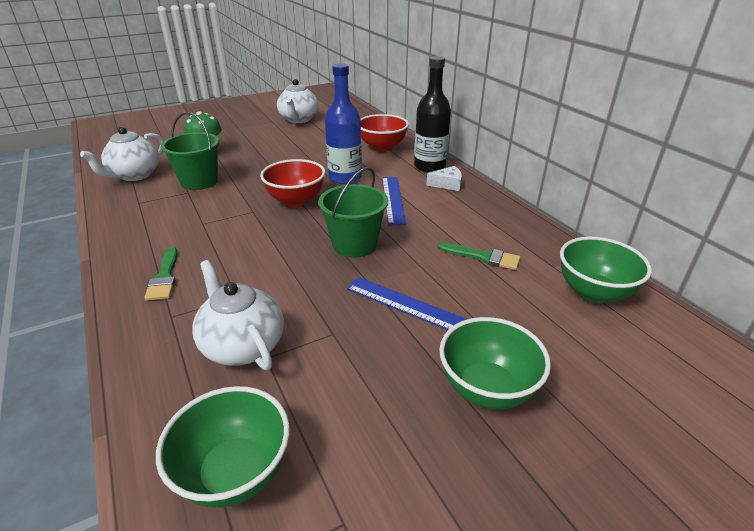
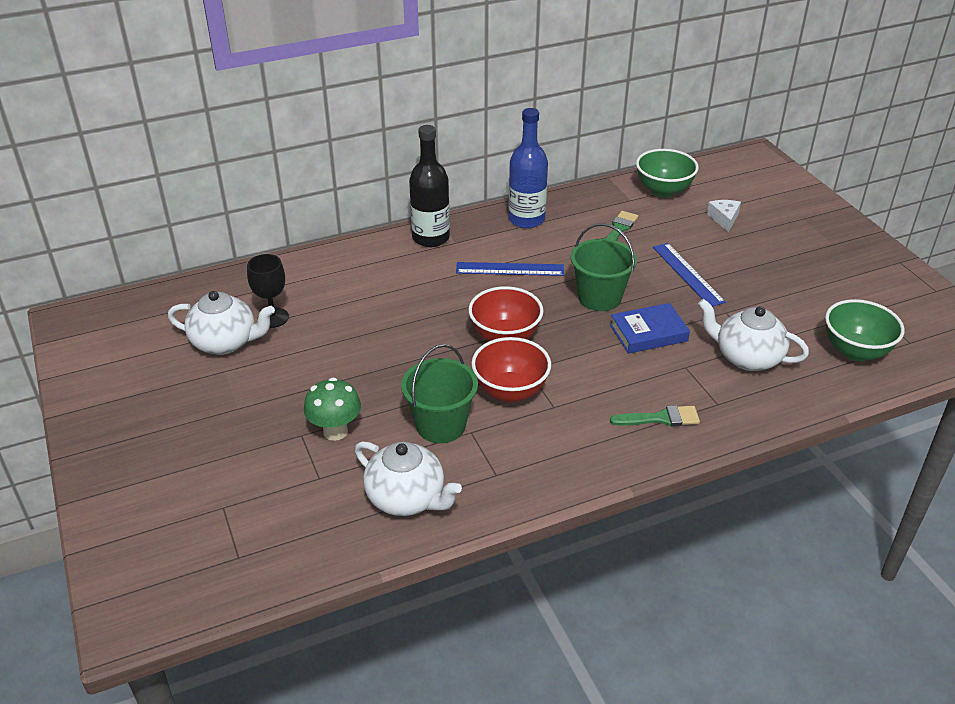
camera: 85 degrees left, 5 degrees up
(242, 345) = (747, 357): white teapot -> white teapot turned 60 degrees clockwise
(296, 273) = (648, 333): none -> blue book
(322, 128) = (273, 318): none -> black goblet
(345, 178) = (450, 300): blue bottle -> blue bottle (526, 219)
(382, 147) = (364, 268): red bowl -> red bowl (510, 391)
(408, 305) = (687, 274): blue ruler -> blue ruler turned 60 degrees counterclockwise
(447, 184) = (479, 231): white cheese -> white cheese (724, 219)
(487, 389) = (767, 250): green bowl -> none

